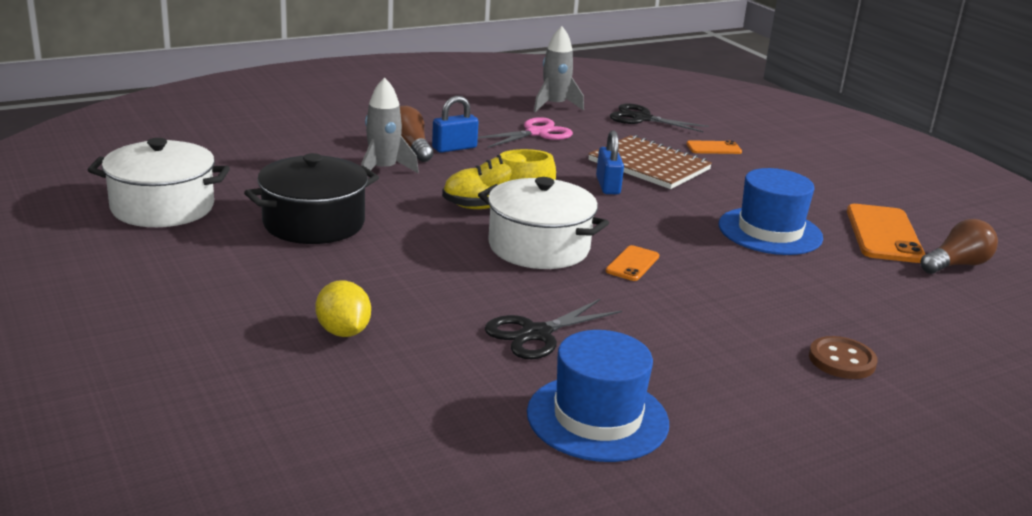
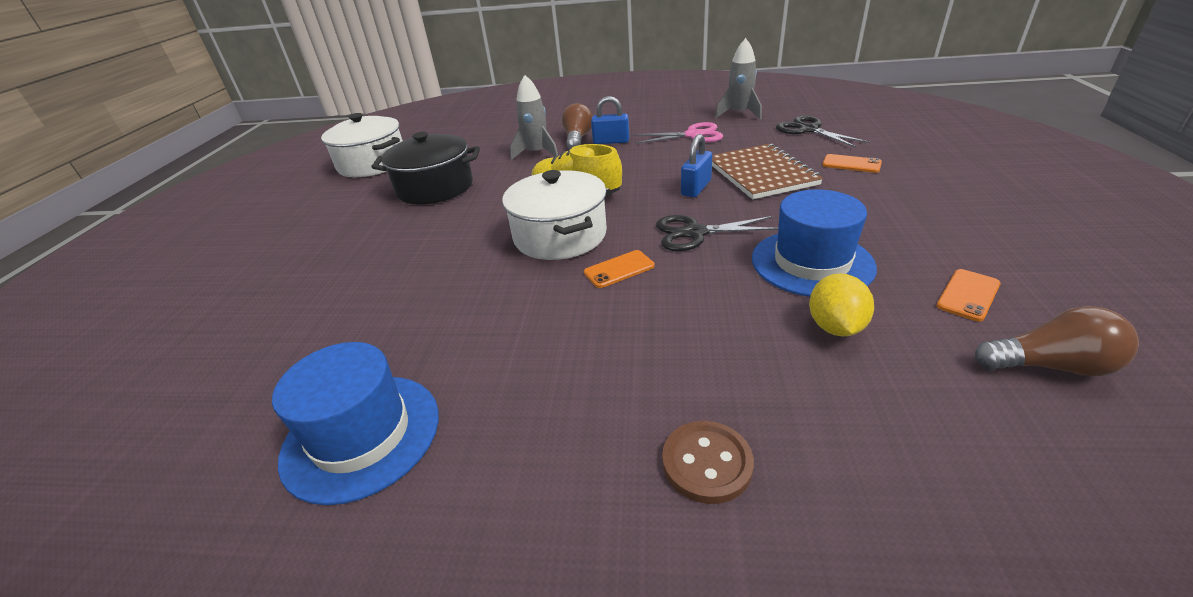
camera: 40 degrees right, 10 degrees up
(343, 332) = (323, 279): yellow lemon -> yellow lemon (835, 327)
(536, 334) = (443, 321): black scissors -> black scissors (695, 233)
(883, 234) = (968, 295): orange phone -> orange phone, size x0.53

